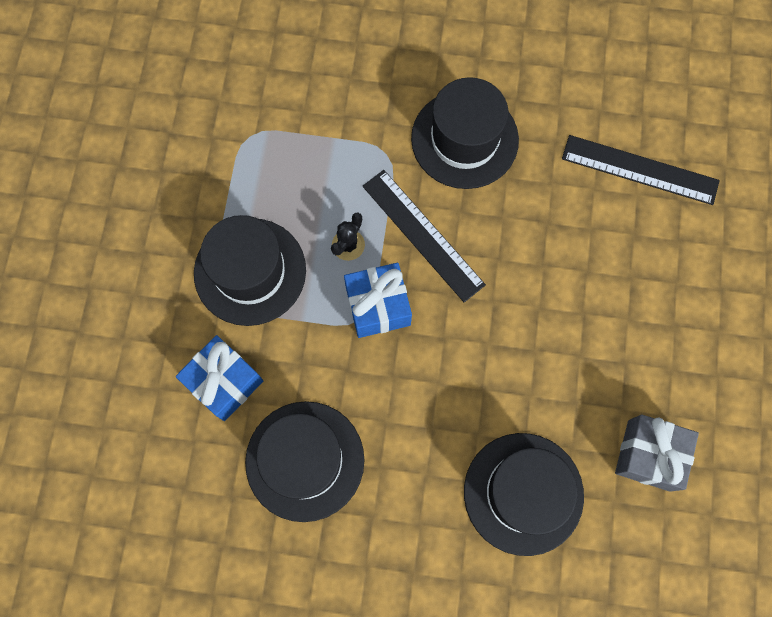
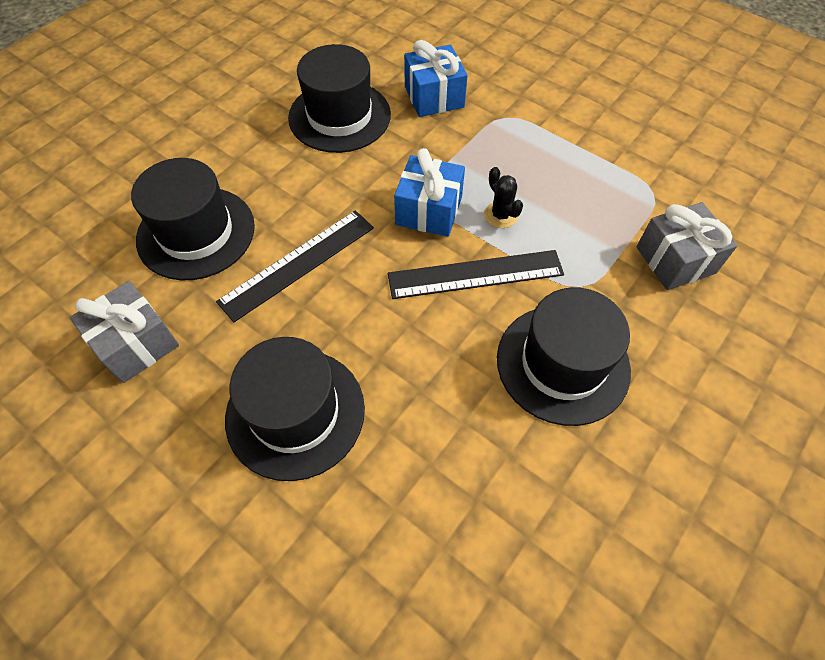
camera: 120 degrees right, 15 degrees down
(250, 271) = (517, 143): black hat -> black hat (295, 412)
(319, 97) = (675, 260): none -> grey gift
(640, 170) = (422, 534): black ruler -> black ruler (298, 264)

